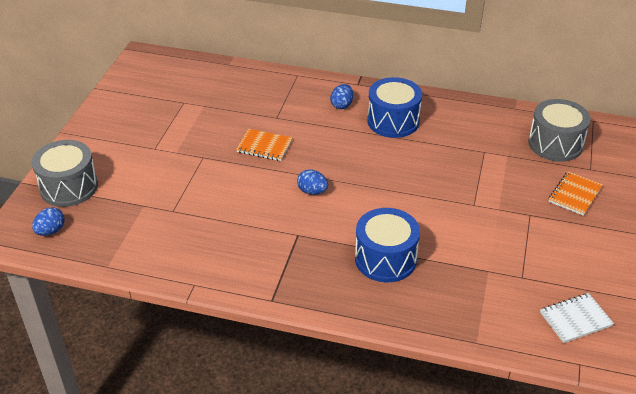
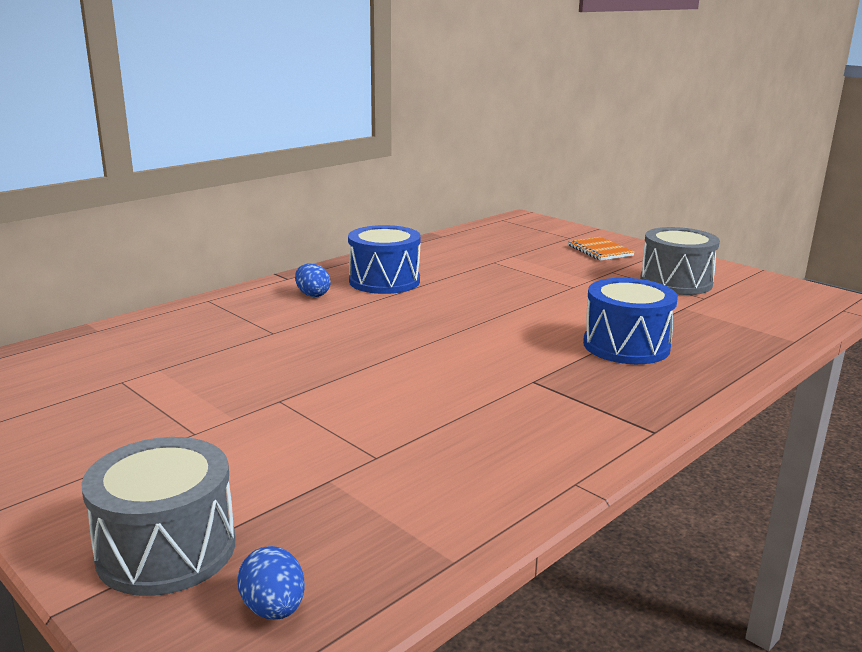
camera: 60 degrees left, 20 degrees down
(264, 146) = (322, 354): orange notebook -> none
(312, 191) = (456, 351): blue egg -> none
(555, 144) = (518, 238): grey drum -> grey drum (675, 282)
(575, 319) = (779, 295): white notebook -> none

